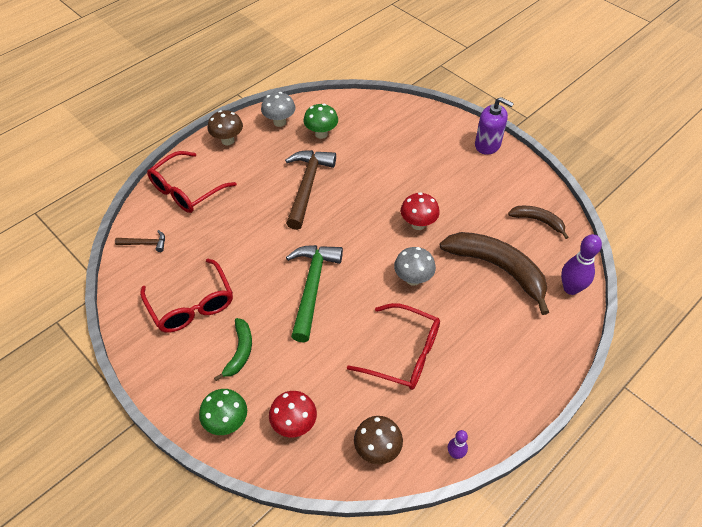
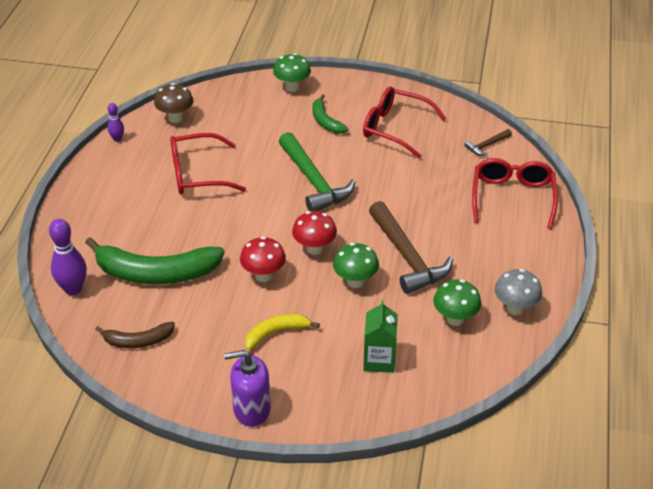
camera: 145 degrees right, 10 degrees down
(228, 140) = (540, 260): brown mushroom -> none
(294, 424) = (245, 105): red mushroom -> red mushroom (314, 248)
(359, 187) = (355, 281): none -> green mushroom
(389, 134) = (379, 360): none -> green carton
(413, 279) = (231, 227): grey mushroom -> none
(440, 180) = (276, 333): none -> yellow banana
(498, 268) = (155, 273): brown banana -> green banana

